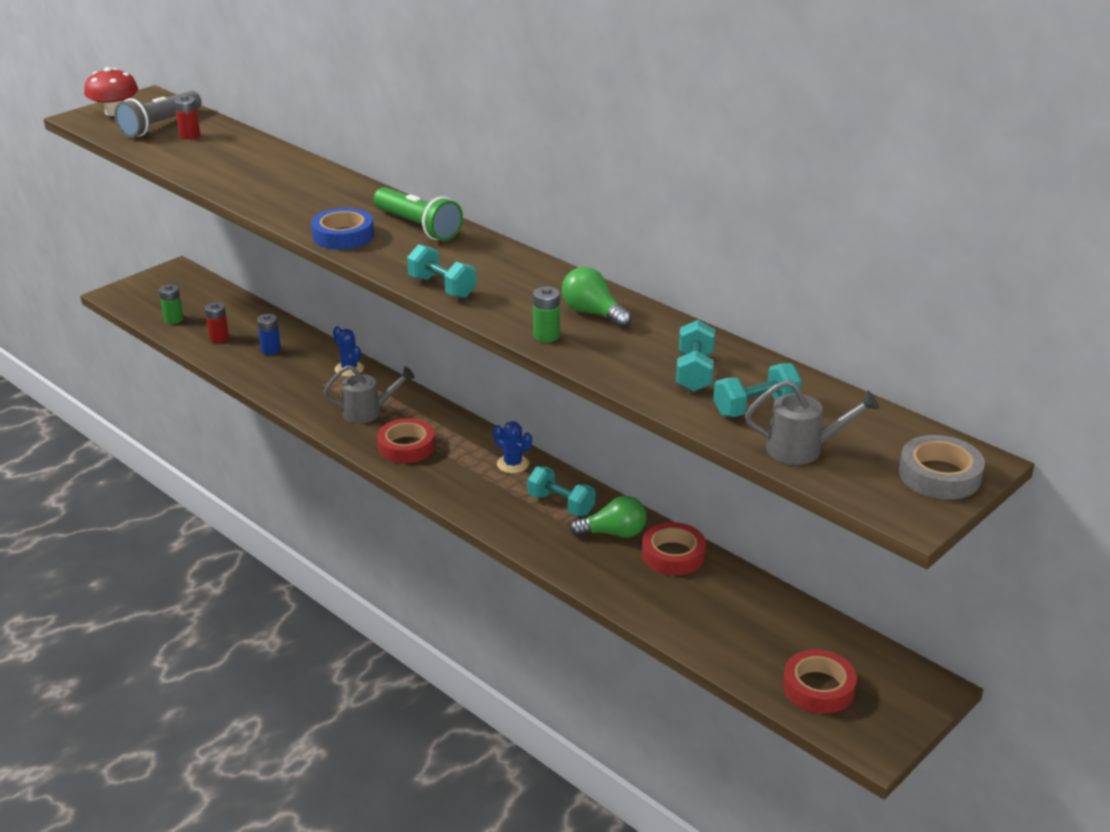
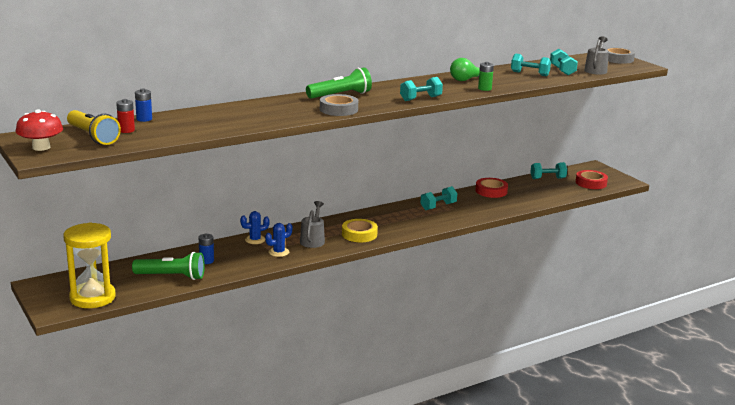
camera: 75 degrees left, 10 degrees down
(152, 306) = (92, 297): none -> yellow hourglass
(160, 125) = (93, 137): grey flashlight -> yellow flashlight
(173, 319) = (124, 291): green battery -> none
(219, 338) = (172, 276): red battery -> green flashlight
(237, 135) = (144, 119): none -> blue battery
(343, 235) = (338, 109): blue tape -> grey tape
(406, 446) = (359, 234): red tape -> yellow tape
(513, 464) = (394, 211): blue cactus -> blue cactus (279, 252)
(613, 533) = (468, 199): green light bulb -> none
(797, 622) = (547, 178): none -> turquoise dumbbell

